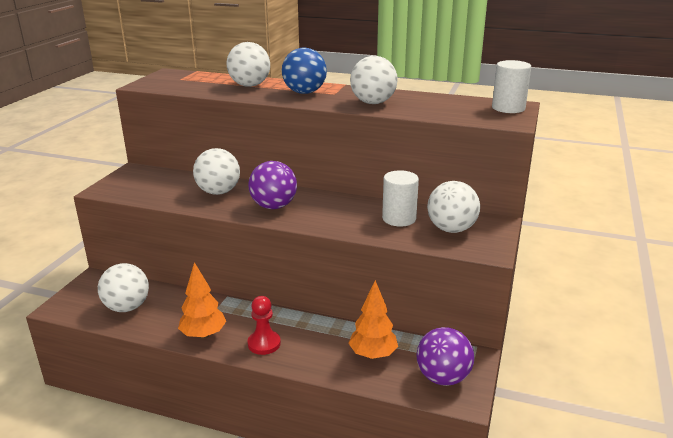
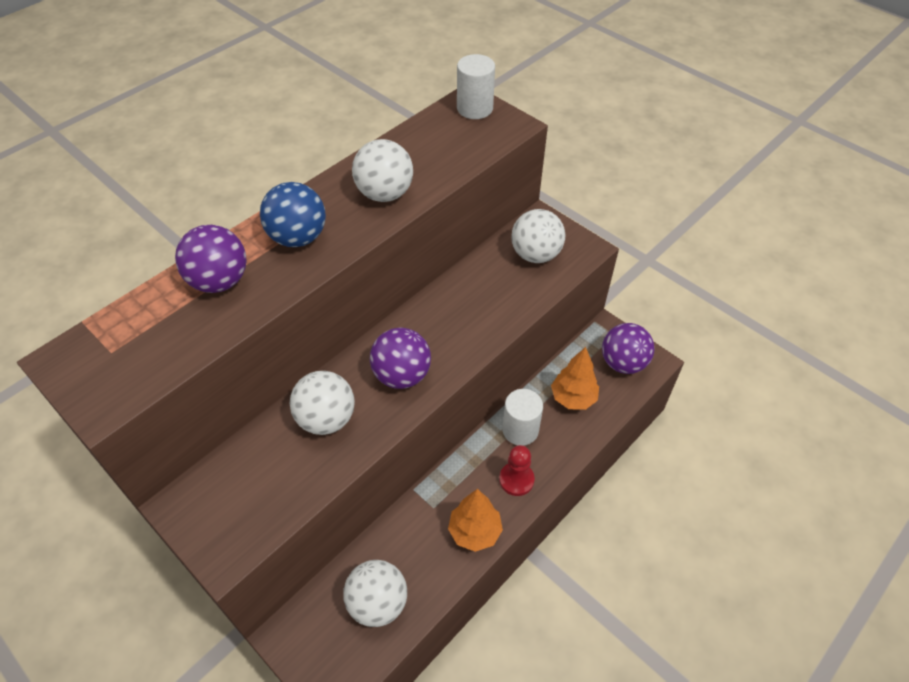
camera: 65 degrees left, 25 degrees up
(249, 85) = (219, 281): white ball -> purple ball
(399, 219) = (494, 282): white cylinder -> white cylinder (520, 430)

